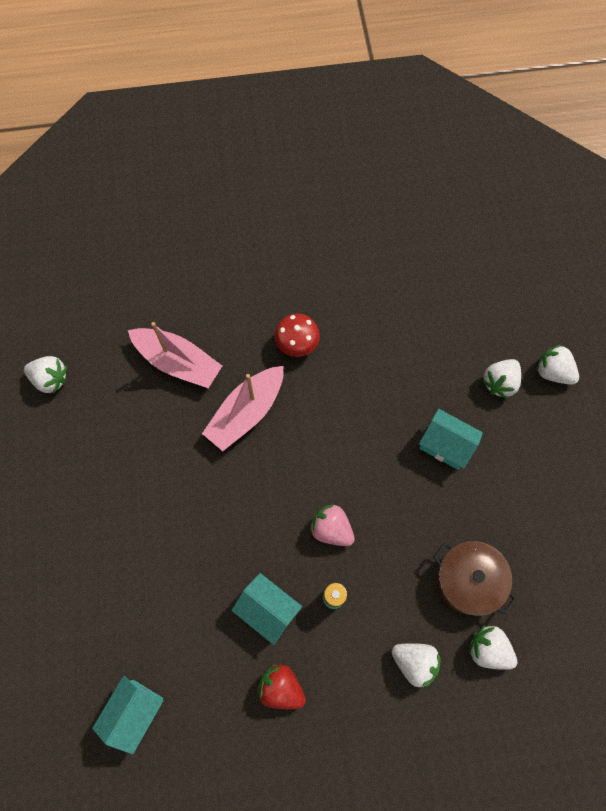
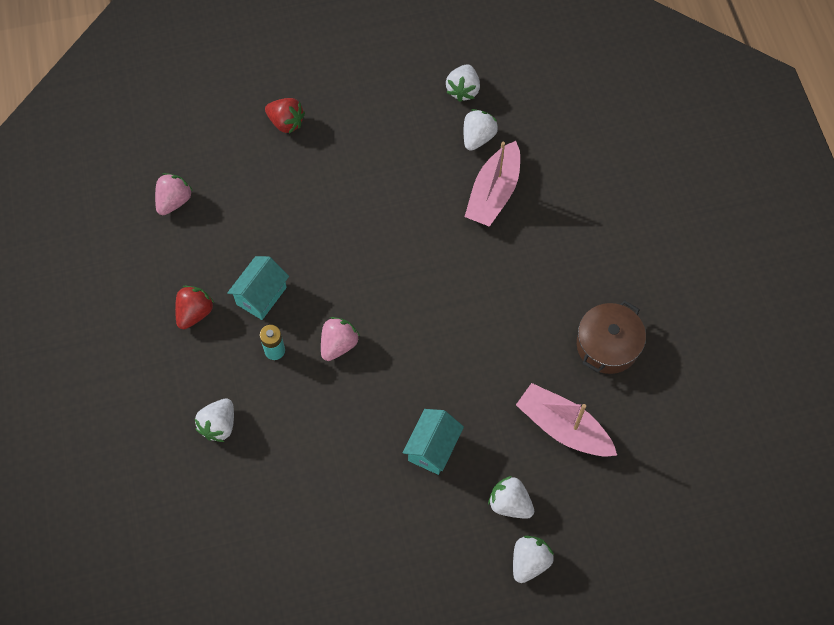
camera: 85 degrees right, 5 degrees down
(53, 572) = (286, 122): none -> red strawberry
(135, 711) = (174, 201): turquoise house -> pink strawberry
(246, 413) = (448, 259): pink boat -> pink boat (563, 427)
(297, 343) = (528, 298): red mushroom -> none
(468, 580) = (296, 473): brown pot -> brown pot (607, 345)
(488, 649) = (232, 493): white strawberry -> white strawberry (478, 137)

